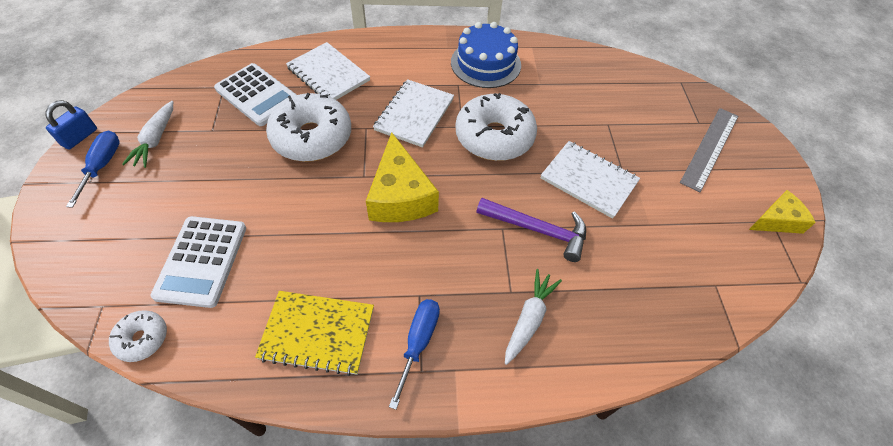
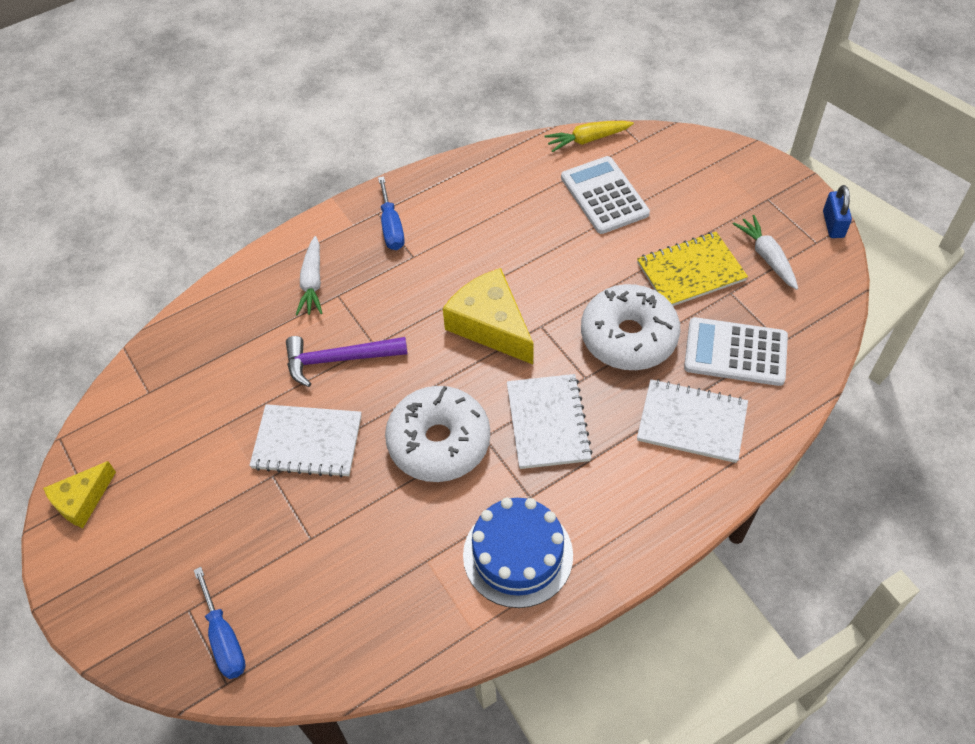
camera: 155 degrees right, 0 degrees up
(102, 166) = (776, 214): blue screwdriver -> blue screwdriver (224, 639)
(142, 339) = (587, 140): white donut -> yellow carrot
(317, 333) = (471, 197): yellow notebook -> yellow notebook (690, 271)
(710, 148) = (169, 570): grey ruler -> none

